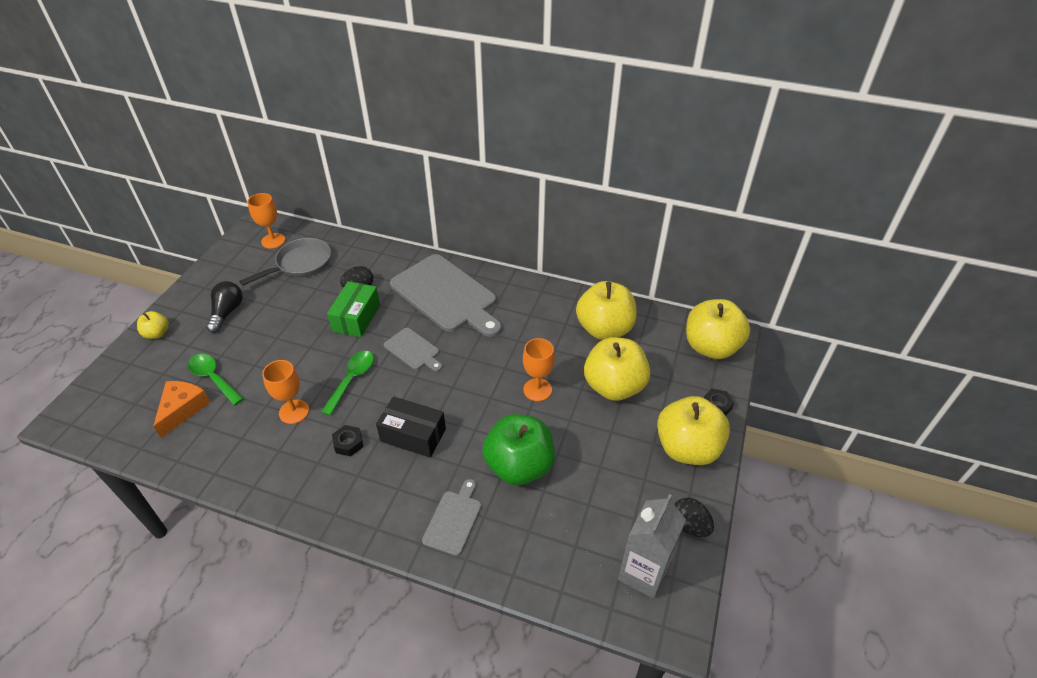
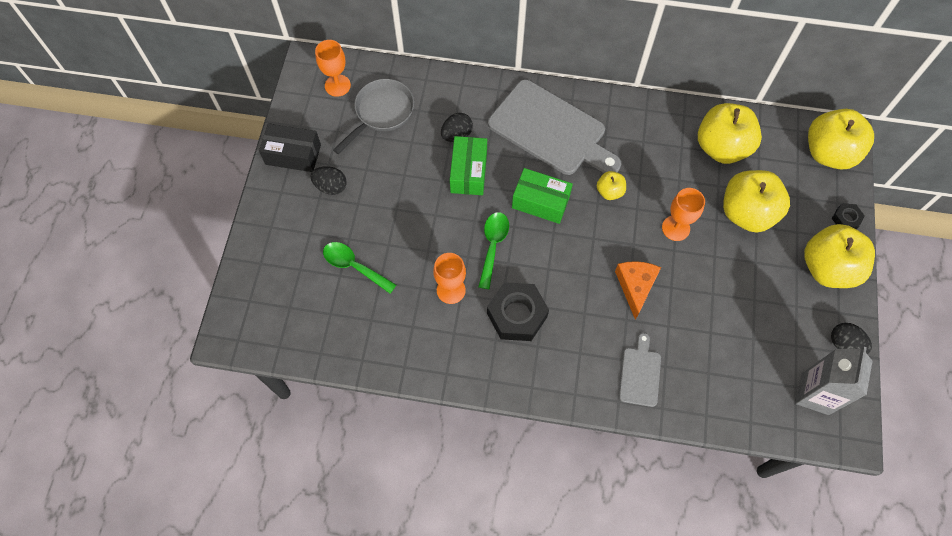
camera: 10 degrees left, 20 degrees up
(157, 333) = (270, 224): yellow apple -> yellow apple (609, 191)
(183, 409) = (340, 305): orange cheese -> orange cheese (635, 286)
(227, 312) = (331, 186): black light bulb -> black egg
(348, 443) = (517, 315): black nut -> black nut, size x2.01
(413, 350) = (540, 202): grey cutting board -> green box
(413, 435) = (574, 296): black box -> black box (293, 154)
(519, 466) = (682, 311): green apple -> none

